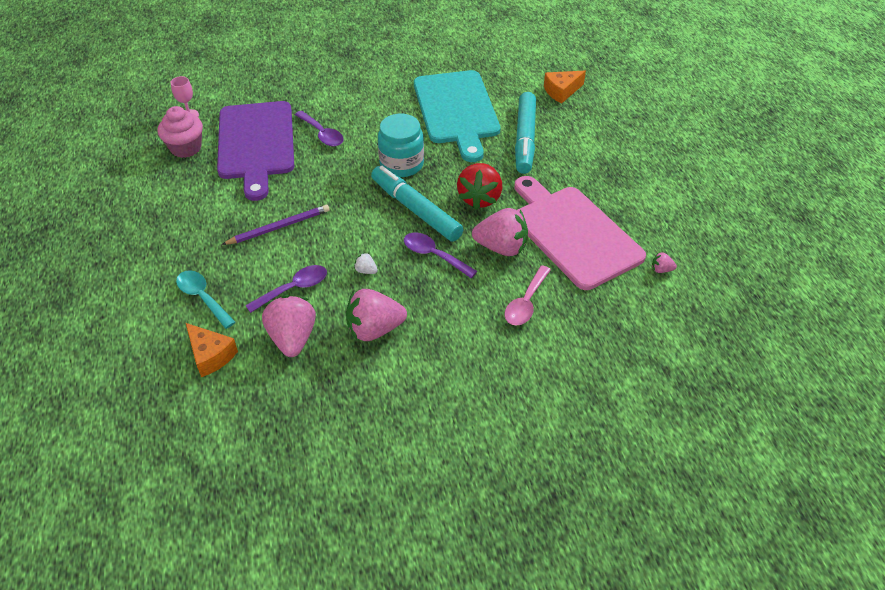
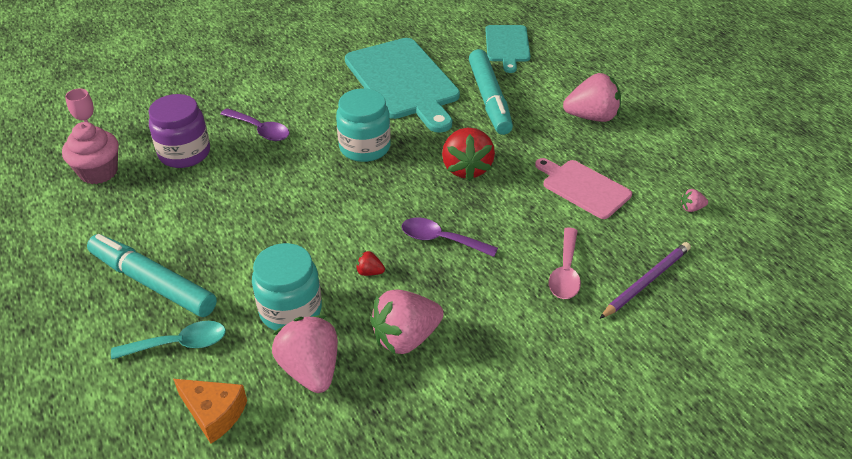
camera: 15 degrees left, 5 degrees down
(202, 297) = (179, 344): turquoise spoon -> turquoise spoon turned 135 degrees clockwise
(256, 144) = (184, 153): purple cutting board -> purple jar
(279, 227) = (246, 242): purple pencil -> purple pencil (646, 281)
(294, 289) = (290, 310): purple spoon -> turquoise jar
(366, 271) = (369, 272): white strawberry -> red strawberry
(415, 210) = (400, 194): turquoise marker -> turquoise marker (153, 283)
(501, 247) = (513, 217): pink strawberry -> pink strawberry (592, 117)
(561, 91) = (507, 45): orange cheese -> turquoise cutting board
(573, 233) = (583, 188): pink cutting board -> pink cutting board, size x0.56

